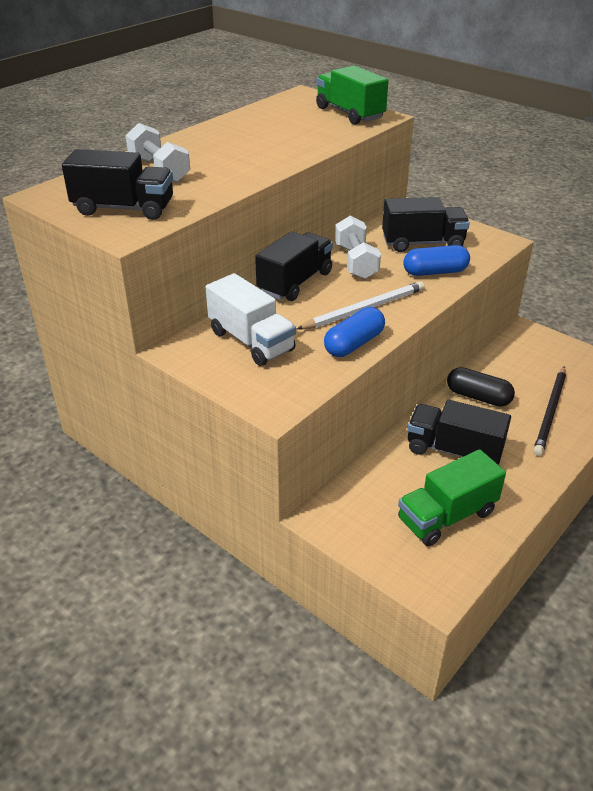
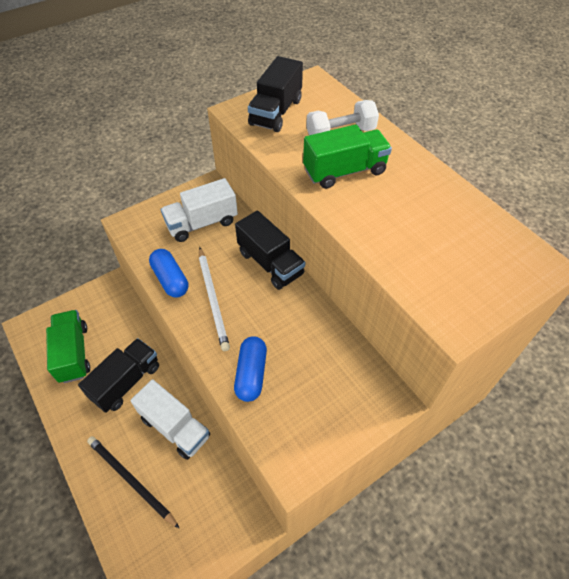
camera: 105 degrees right, 15 degrees up
(349, 113) = (468, 294): green truck -> green truck (344, 171)
(356, 262) = (290, 314): white dumbbell -> none
(422, 243) = (310, 384): black truck -> none
(478, 397) = (175, 427): black capsule -> white truck

